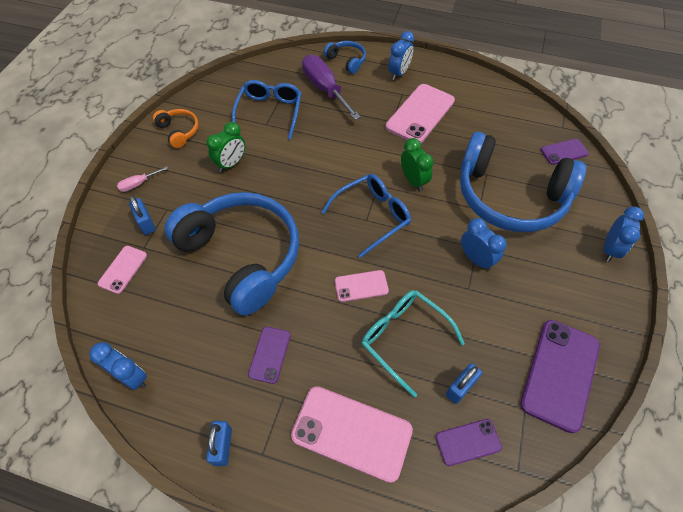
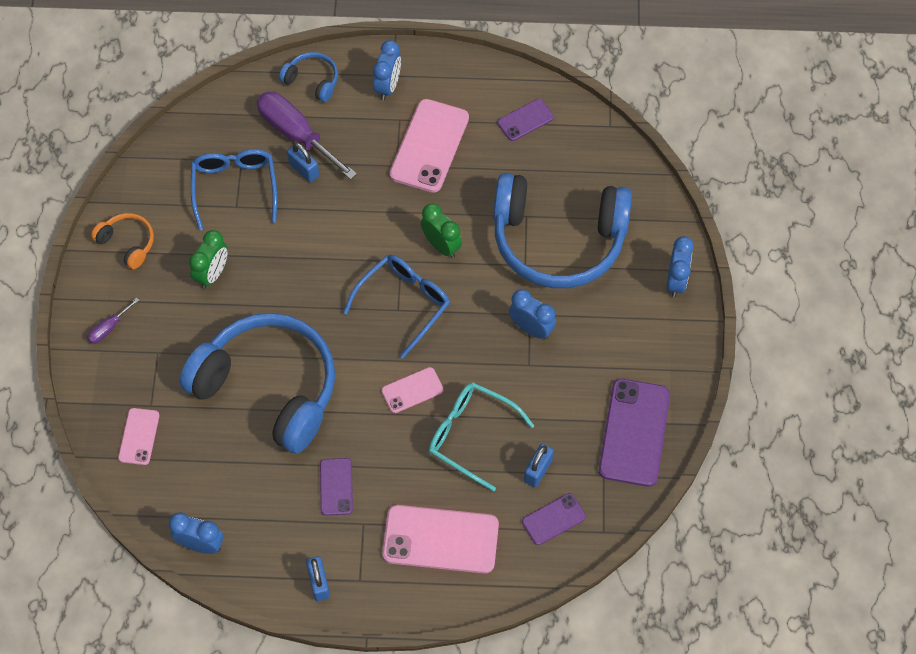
camera: 15 degrees left, 5 degrees up
(138, 184) = (108, 328): pink screwdriver -> purple screwdriver
(146, 223) = (141, 376): blue padlock -> blue padlock (304, 170)
(564, 152) = (614, 163): purple phone -> purple phone (525, 120)

